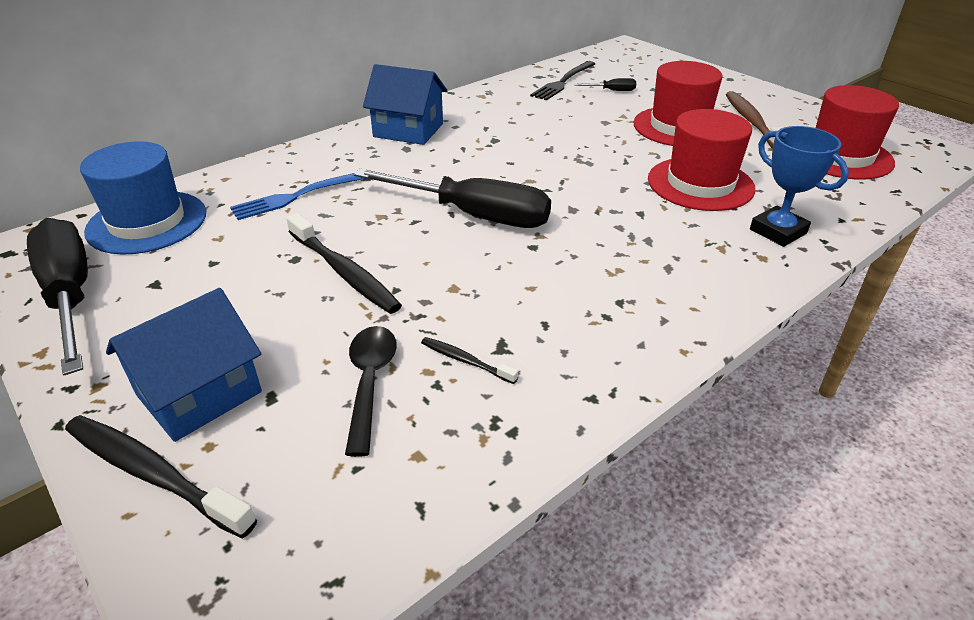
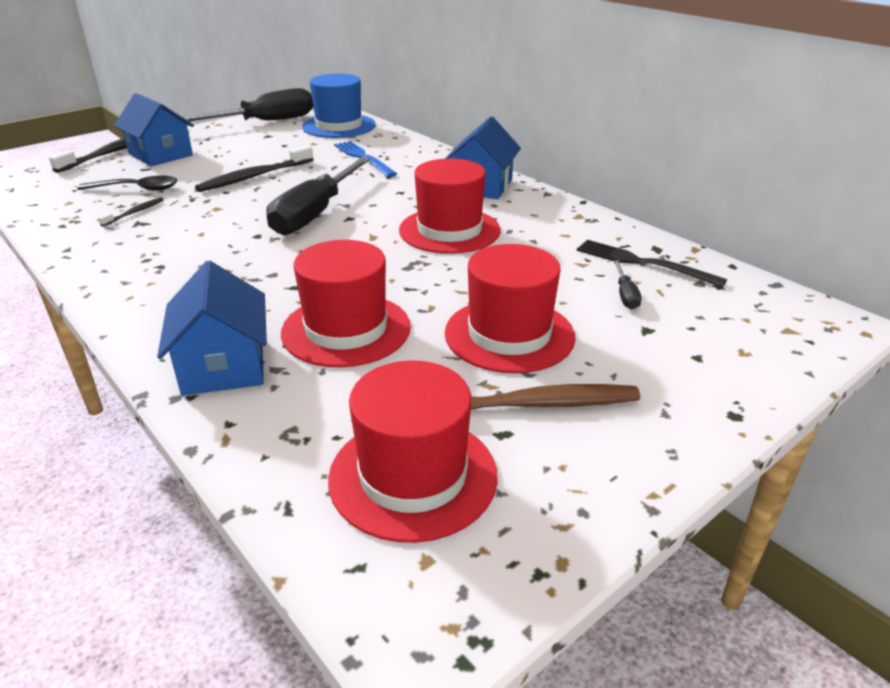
camera: 90 degrees right, 5 degrees down
(513, 145) = (449, 230): none -> red hat
(778, 231) = (224, 365): blue trophy -> blue house

